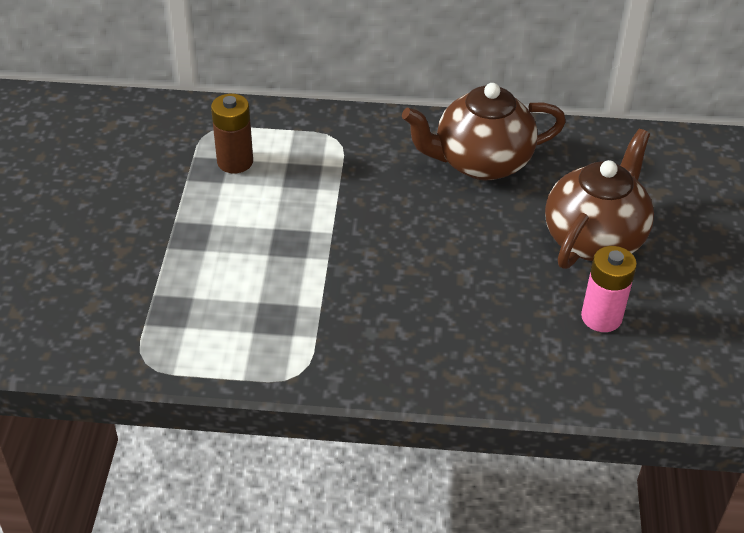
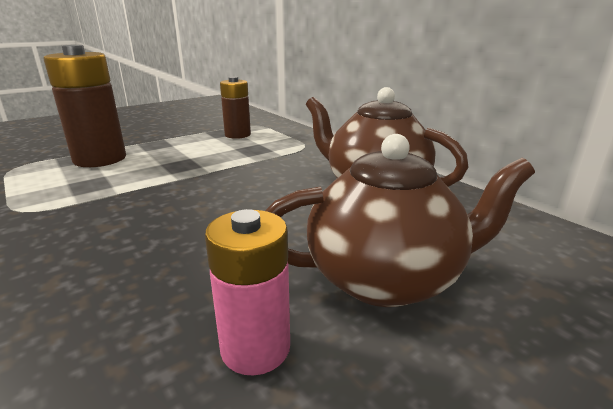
camera: 50 degrees right, 20 degrees down
(196, 291) = (100, 159): none -> brown battery

